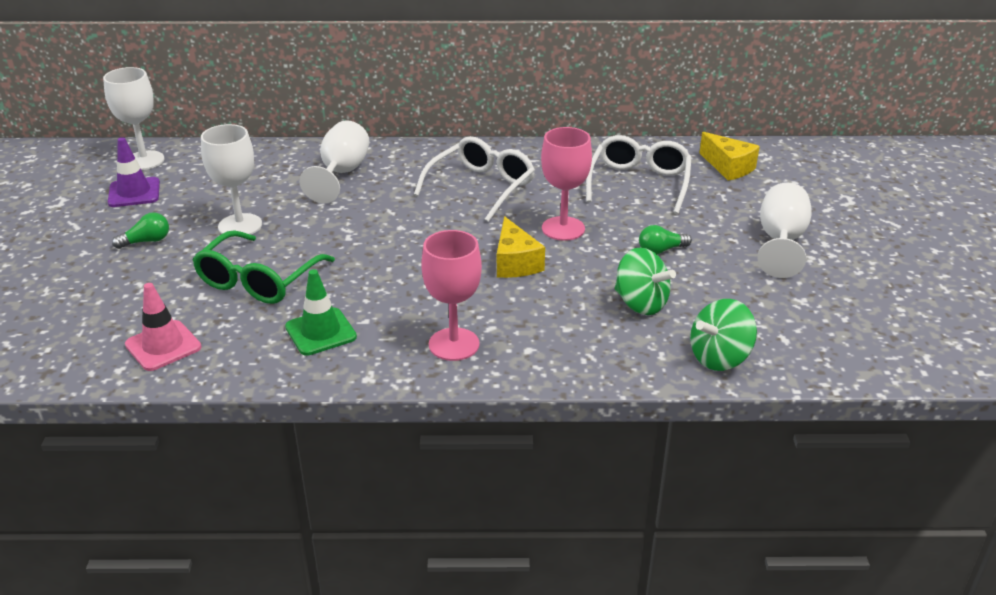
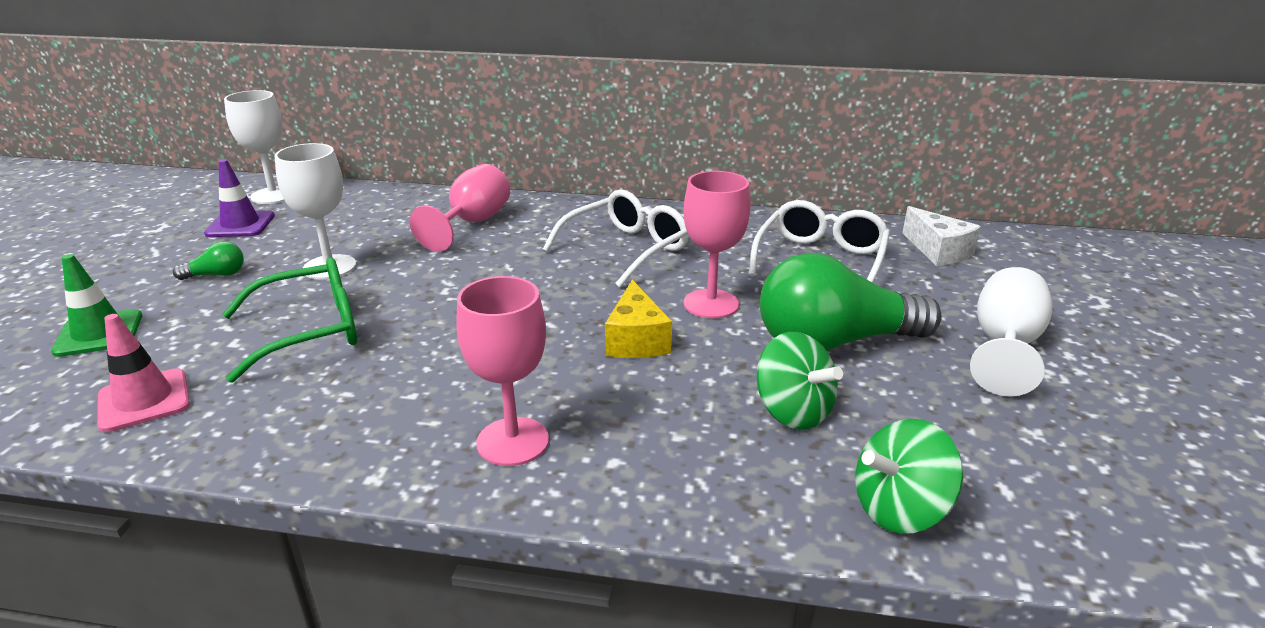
camera: 10 degrees right, 5 degrees down
(258, 280) = (311, 331): green glasses -> green glasses turned 150 degrees counterclockwise
(321, 332) = (347, 404): green traffic cone -> green traffic cone (99, 333)
(341, 174) = (472, 223): white goblet -> pink goblet
(661, 250) = (834, 342): green light bulb -> green light bulb, size x2.45
(728, 167) = (938, 251): yellow cheese -> white cheese

